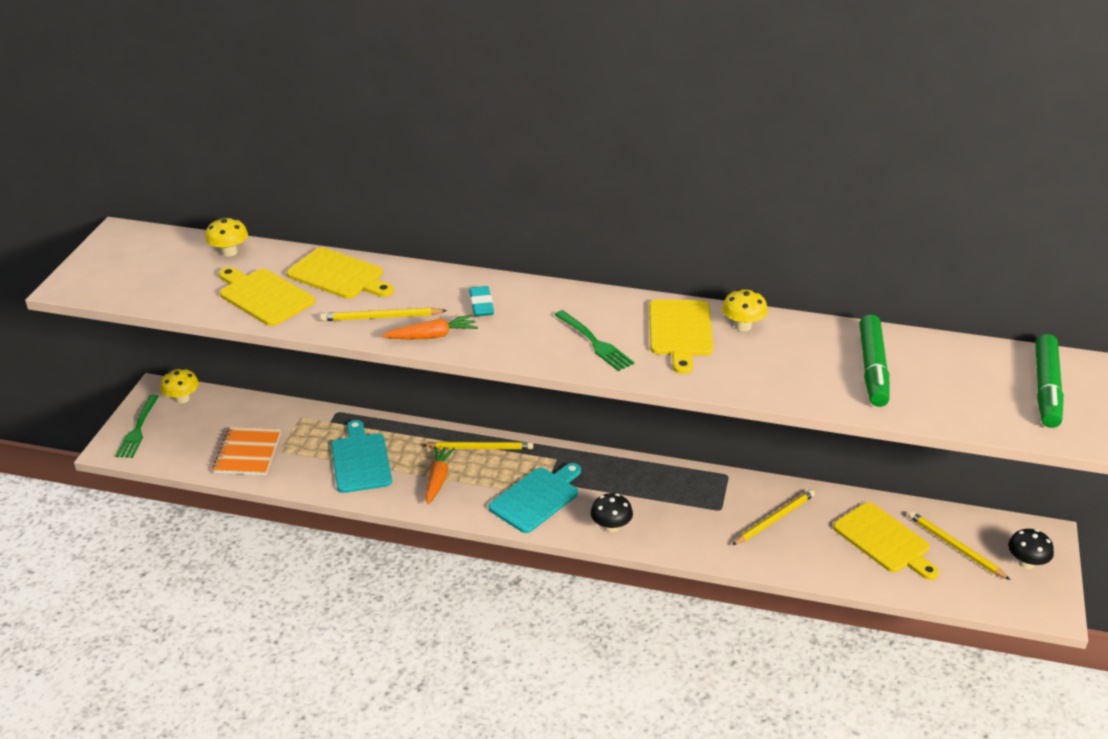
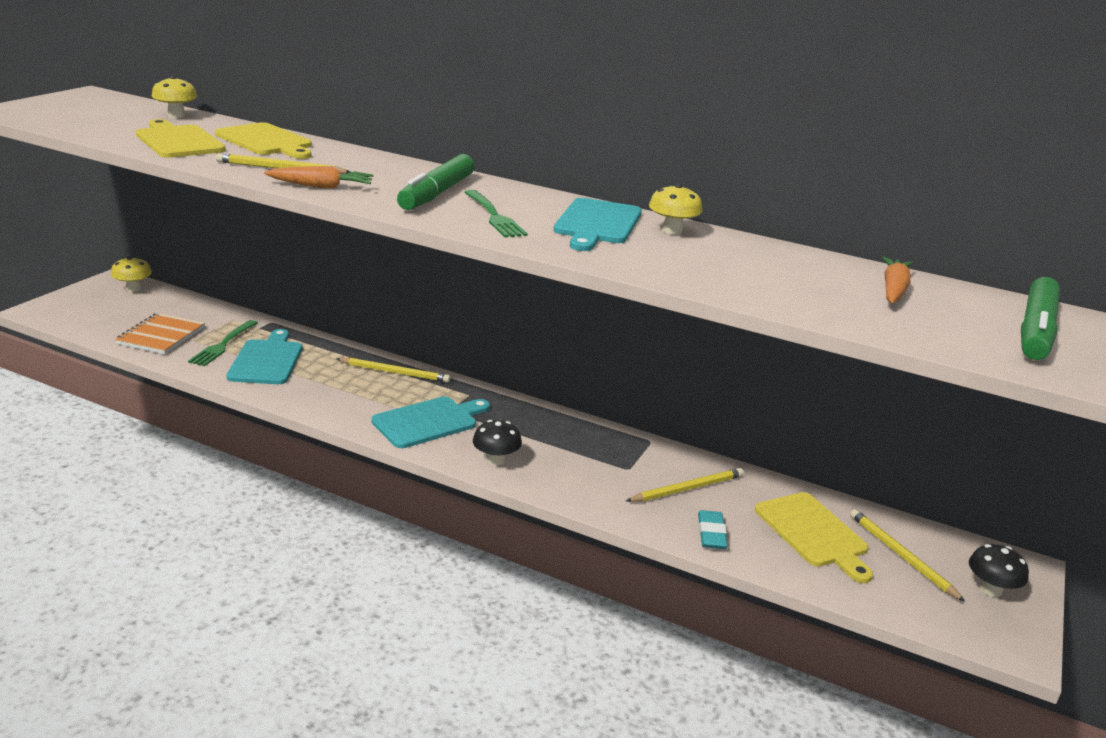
camera: 10 degrees right, 10 degrees down
(138, 429) = (74, 301): green fork -> green fork (223, 344)
(438, 479) = (334, 388): orange carrot -> orange carrot (893, 290)
(481, 305) = (393, 177): turquoise eraser -> turquoise eraser (711, 533)
(680, 331) = (597, 224): yellow cutting board -> turquoise cutting board
(873, 368) = (813, 282): green marker -> green marker (437, 193)

